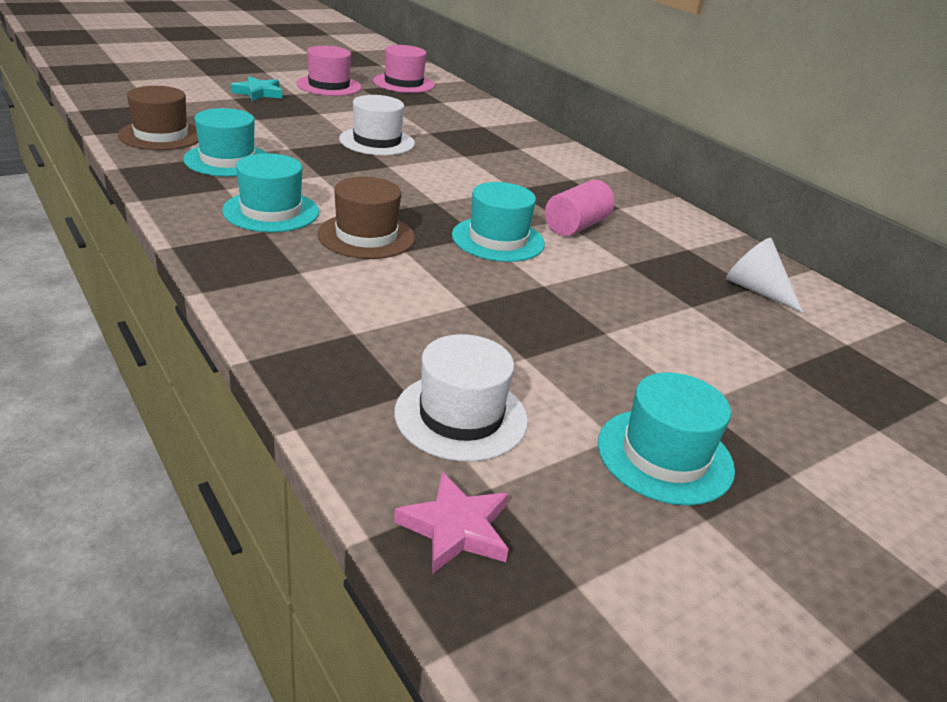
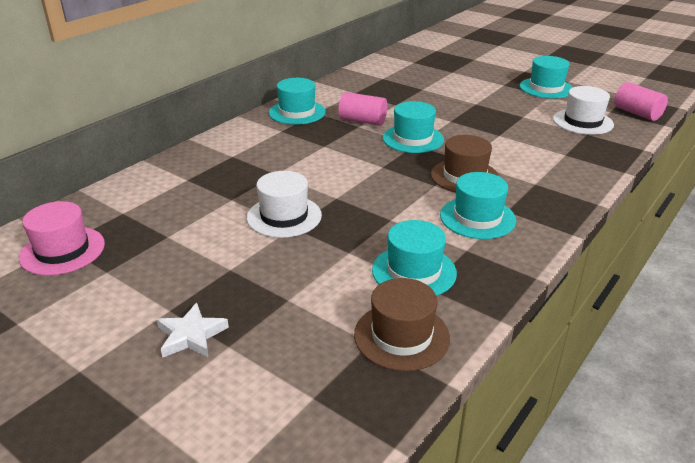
camera: 105 degrees left, 0 degrees up
(258, 93) = (191, 335): turquoise star -> white star
(329, 86) = (115, 296): pink hat -> none
(456, 528) = (637, 113): pink star -> pink cylinder
(624, 198) = (297, 112): none -> turquoise hat
(756, 290) = (384, 77): white cone -> none

